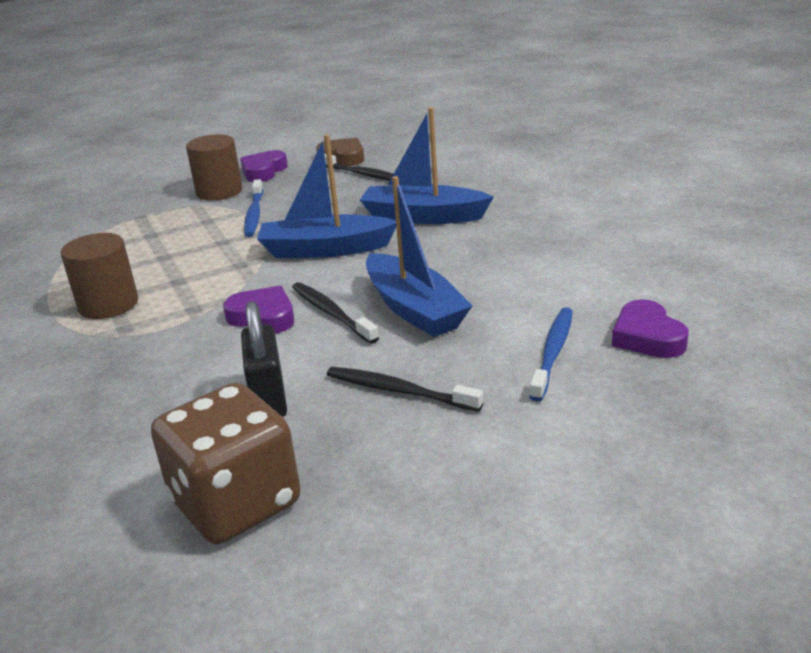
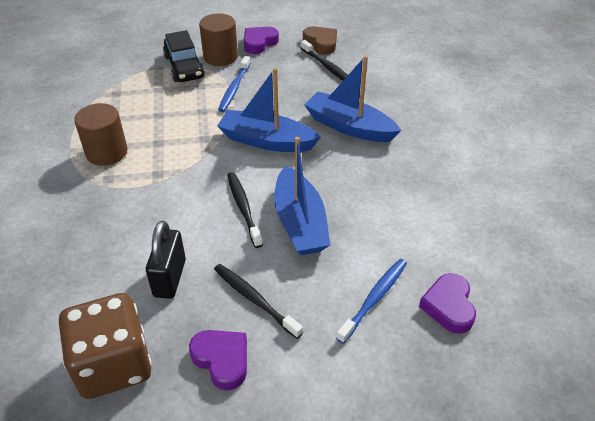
camera: 15 degrees right, 15 degrees up
(175, 209) = (184, 67): none -> black car
(263, 317) = (198, 197): purple heart -> purple heart (222, 360)

